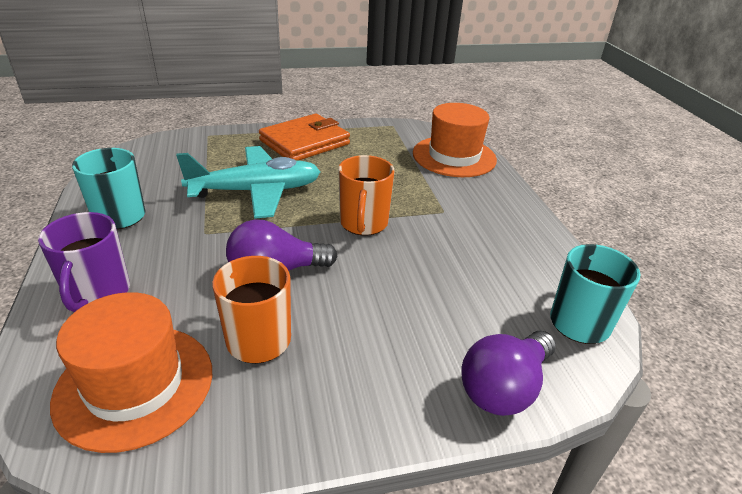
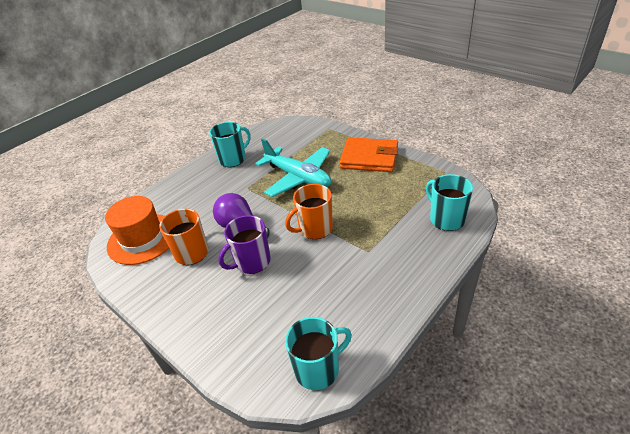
camera: 60 degrees right, 5 degrees up
(98, 294) = (180, 193): purple mug -> purple mug (252, 262)
(454, 156) = (446, 219): orange hat -> turquoise mug
(504, 388) = (229, 357): purple light bulb -> none

